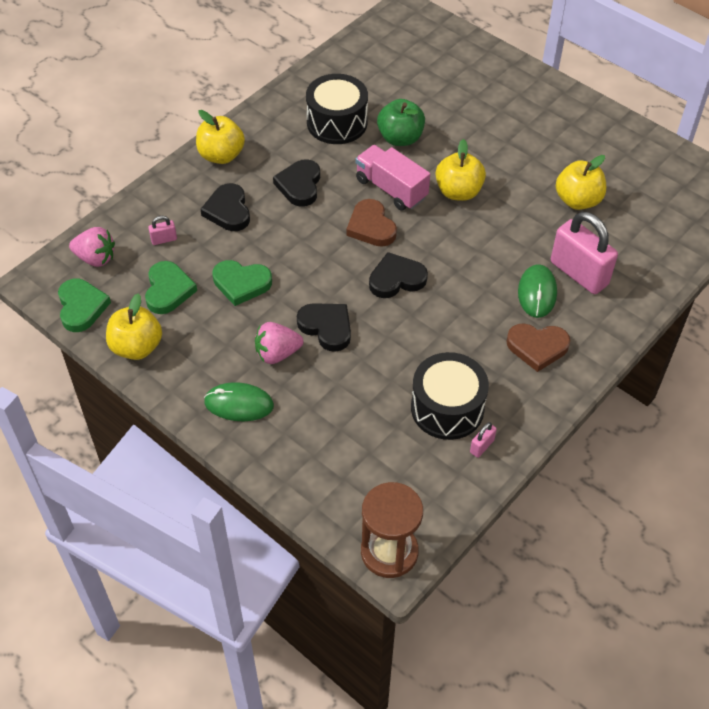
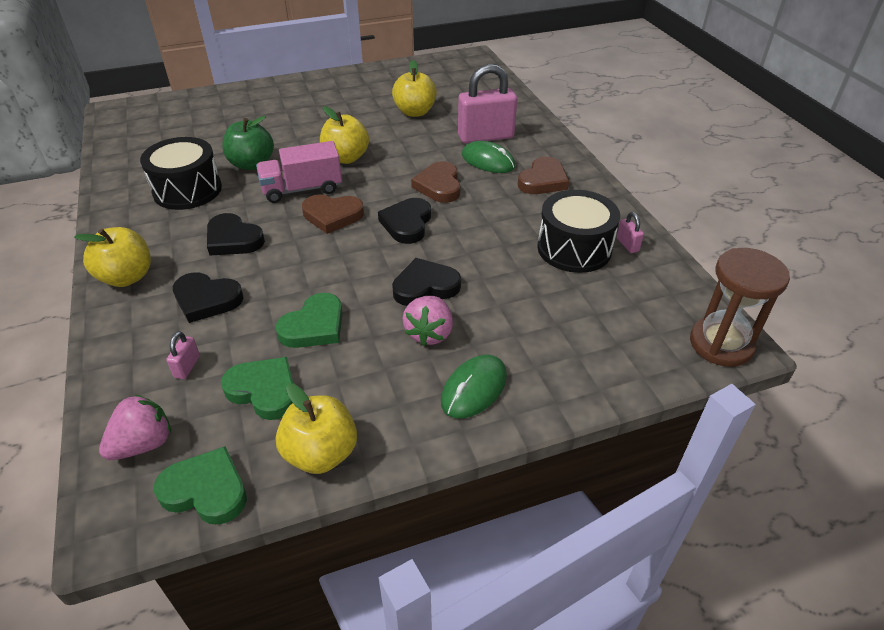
camera: 60 degrees left, 10 degrees down
(467, 275) = (439, 186): none -> brown heart

